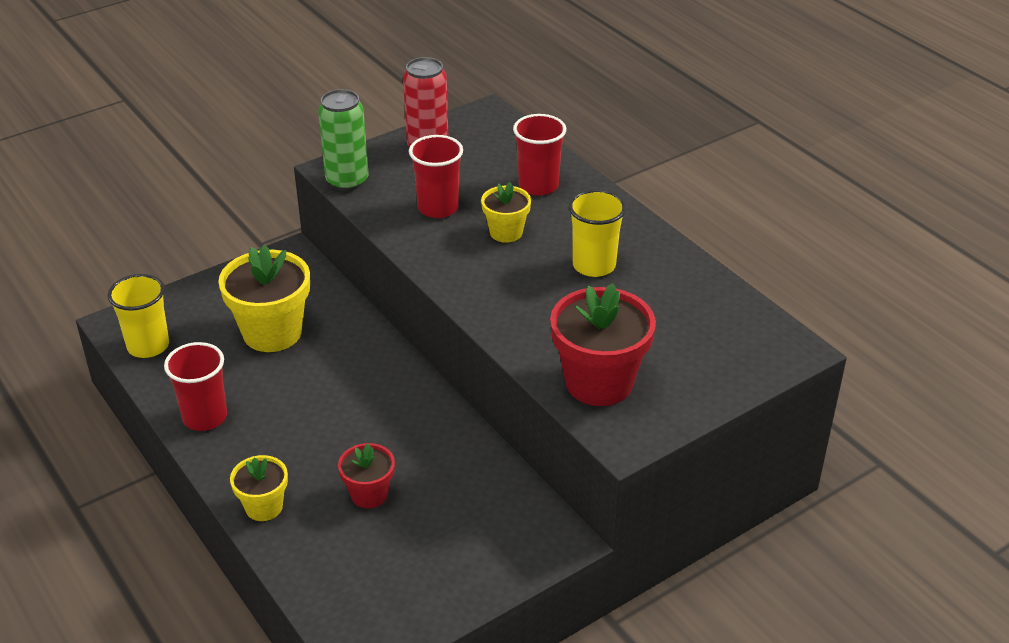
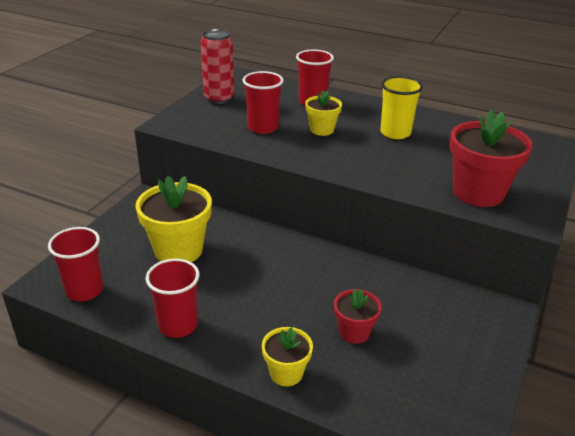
camera: 30 degrees left, 5 degrees down
(148, 346) = (84, 290): yellow cup -> red cup
(347, 181) = (183, 128): green can -> none

